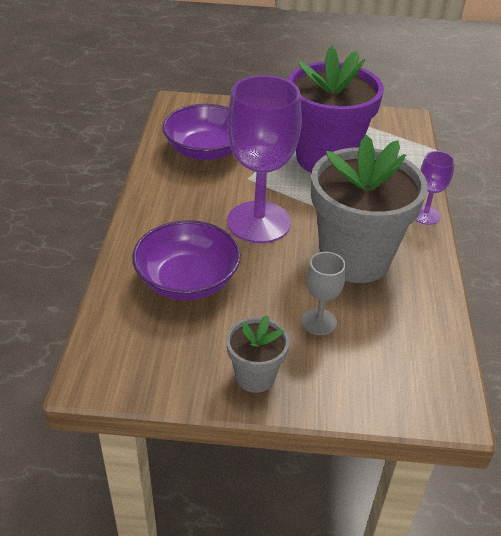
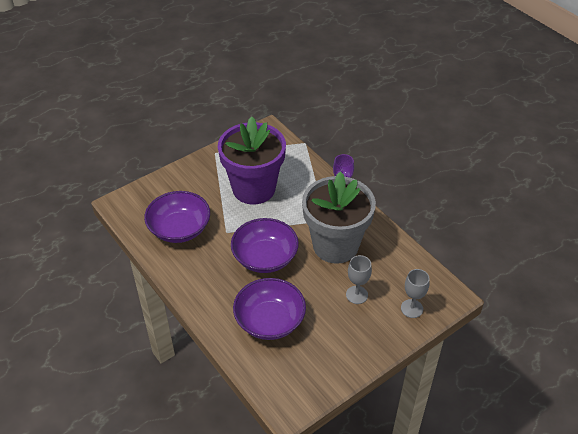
camera: 40 degrees left, 5 degrees up
(255, 376) = (360, 346): grey flower pot -> none
(258, 222) = (265, 257): purple goblet -> purple bowl
(374, 383) = (412, 308): none -> grey goblet

